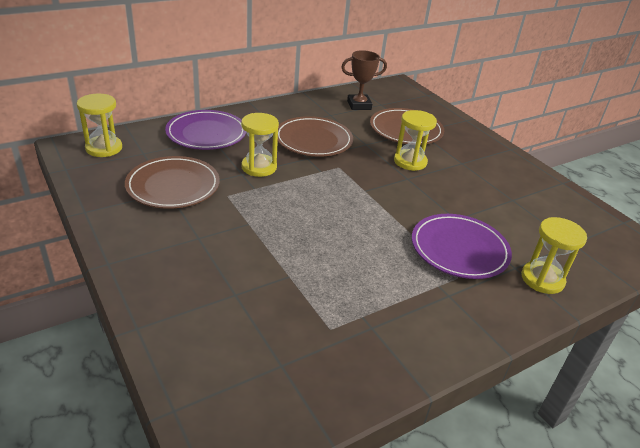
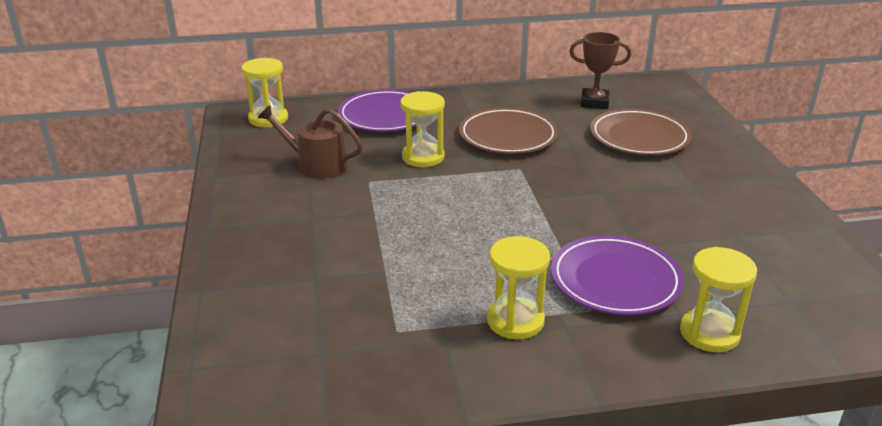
camera: 25 degrees right, 5 degrees down
(173, 186) = (316, 164): brown plate -> brown watering can
(410, 162) = (619, 174): yellow hourglass -> yellow hourglass (515, 321)

